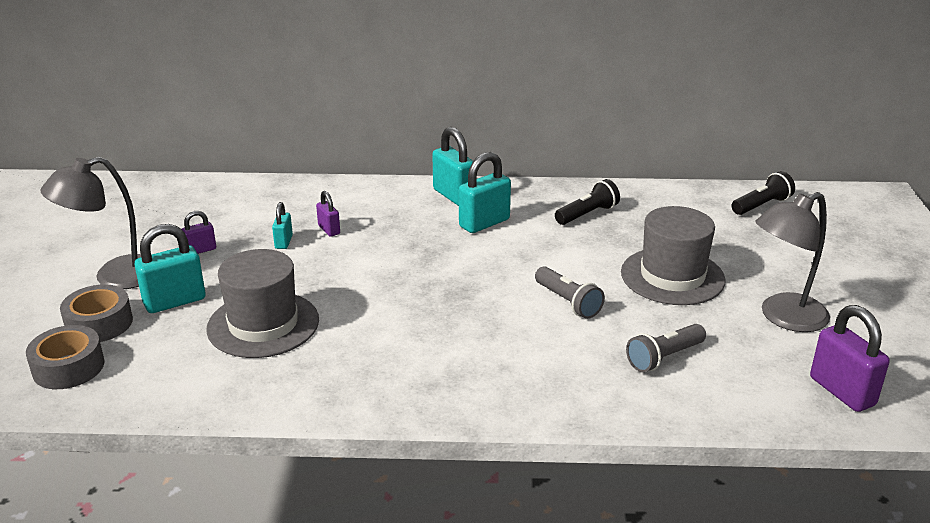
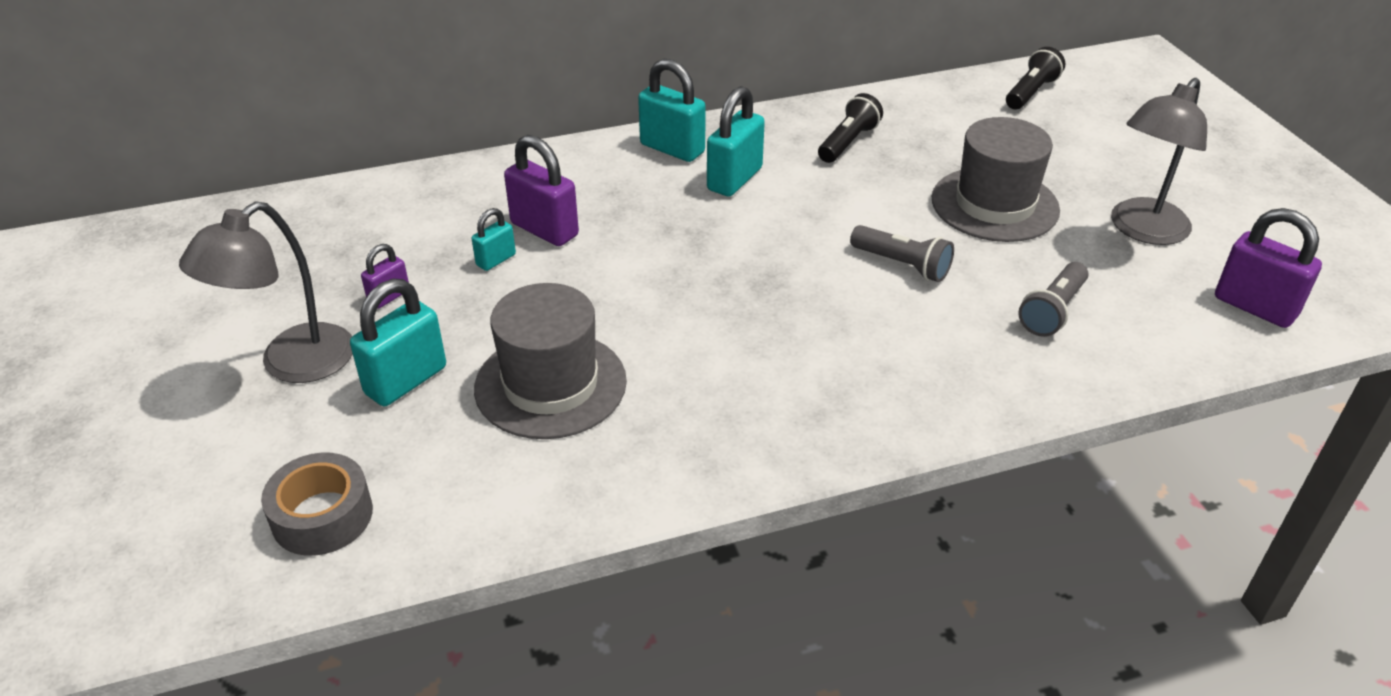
camera: 20 degrees left, 10 degrees up
(99, 323) = (320, 439): grey tape -> none
(283, 242) = (496, 260): turquoise padlock -> turquoise padlock turned 60 degrees clockwise
(329, 230) = (544, 229): purple padlock -> purple padlock, size x1.81

